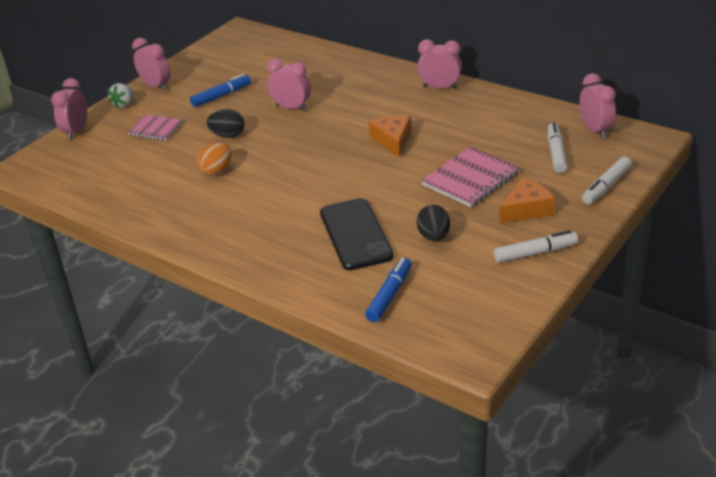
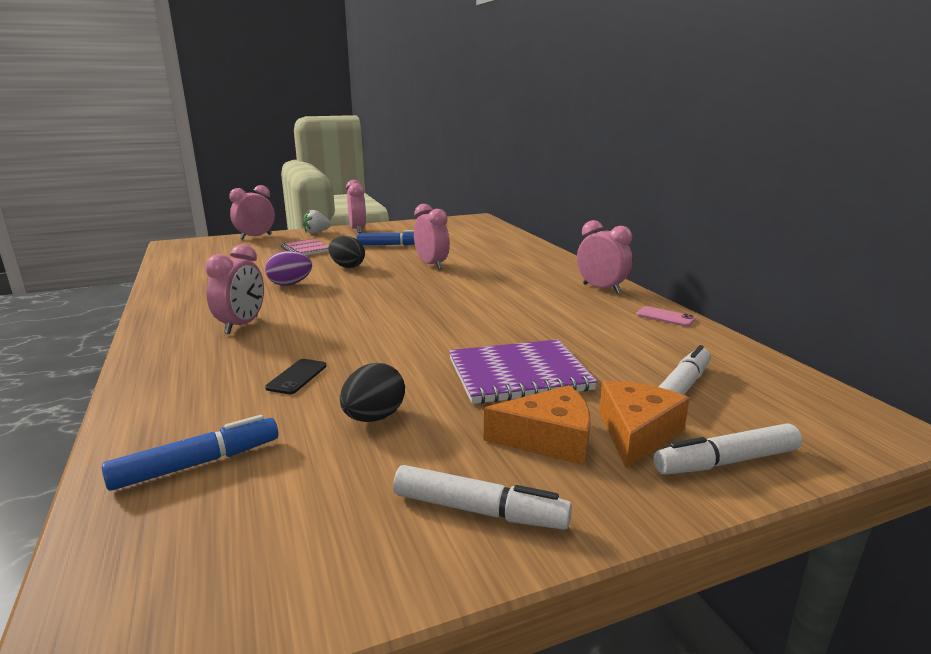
camera: 30 degrees right, 15 degrees down
(217, 171) = (290, 284): orange egg -> purple egg
(355, 234) = (297, 377): black phone -> black phone, size x0.42
(393, 140) = (484, 312): orange cheese -> orange cheese (636, 433)
(470, 179) = (519, 374): pink notebook -> purple notebook
(503, 100) = (665, 317): none -> pink phone
(595, 130) = (776, 383): pink clock -> pink clock (242, 325)

